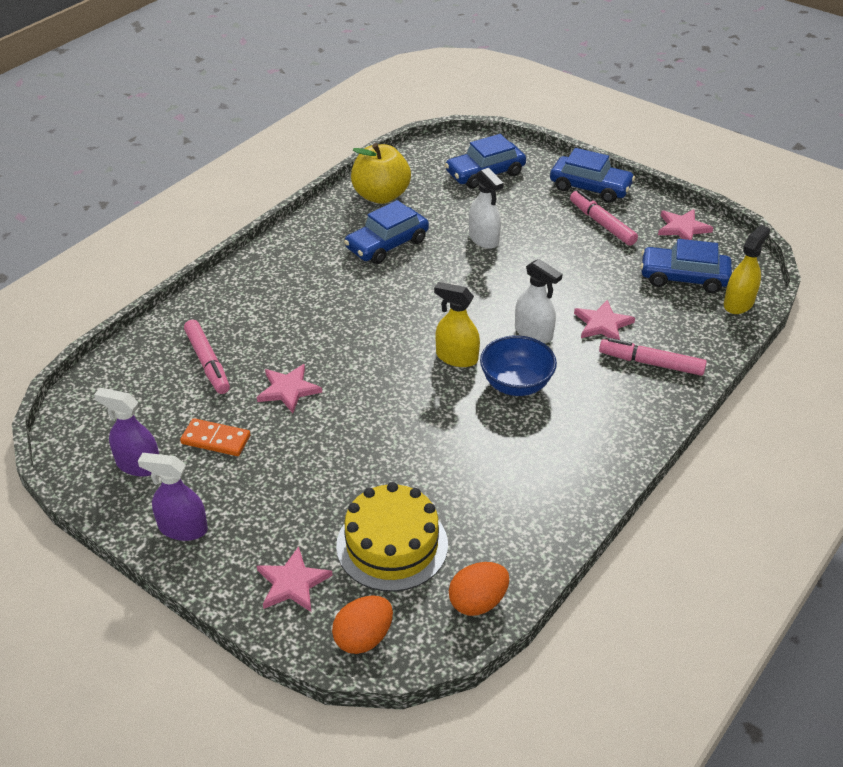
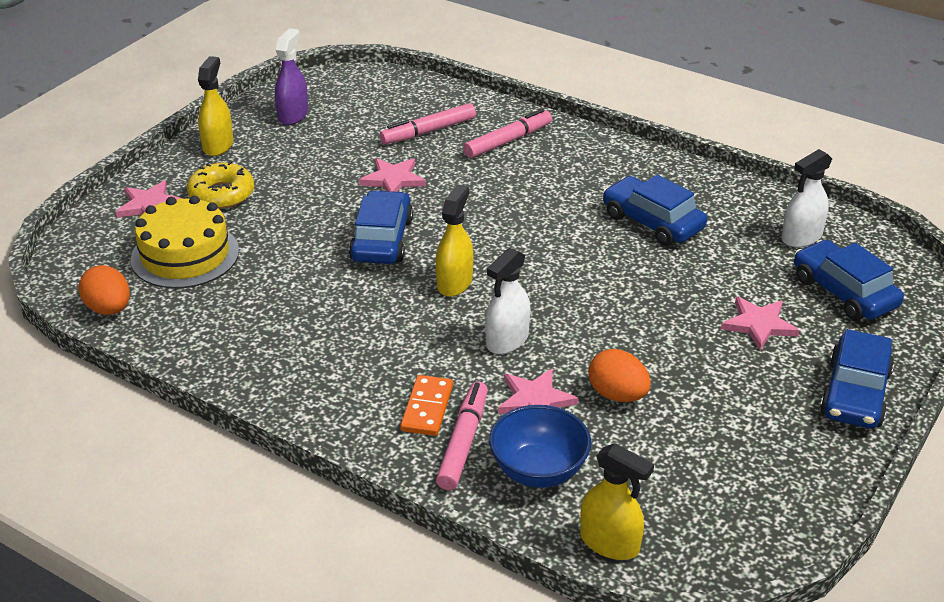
camera: 85 degrees right, 5 degrees down
(183, 528) = (218, 145): purple spray bottle -> yellow spray bottle
(216, 440) = (323, 148): orange domino -> orange domino (427, 408)
(285, 520) = (221, 194): none -> yellow donut
(363, 638) = (83, 246): orange egg -> orange egg (617, 395)
(381, 196) = (752, 211): yellow apple -> none
(484, 239) = (689, 295): white spray bottle -> white spray bottle (801, 237)
(516, 384) = (413, 328): blue bowl -> blue bowl (538, 470)
(602, 224) = (764, 404): pink marker -> pink marker (508, 141)
(682, 228) = (785, 492): pink star -> pink star (758, 325)
(683, 277) = (657, 485): blue car -> blue car (382, 239)

